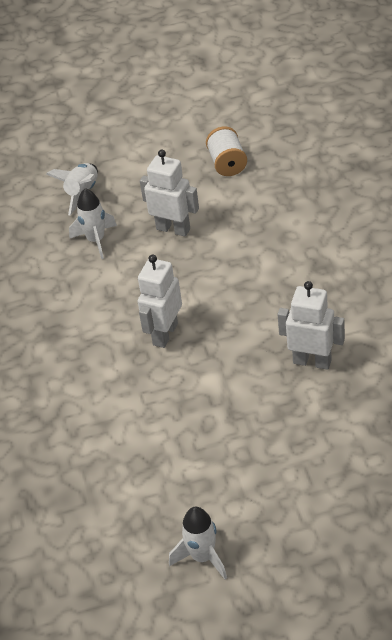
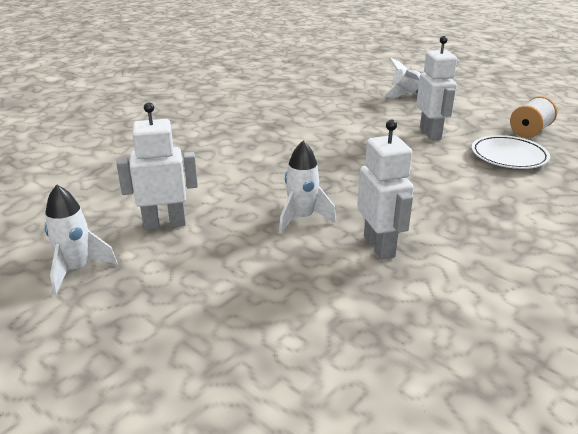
camera: 50 degrees right, 15 degrees down
(96, 240) = (376, 112): white rocket -> white rocket (302, 218)
(165, 334) = (321, 165): white robot -> white robot (164, 223)
(254, 206) = (509, 156): none -> white plate

